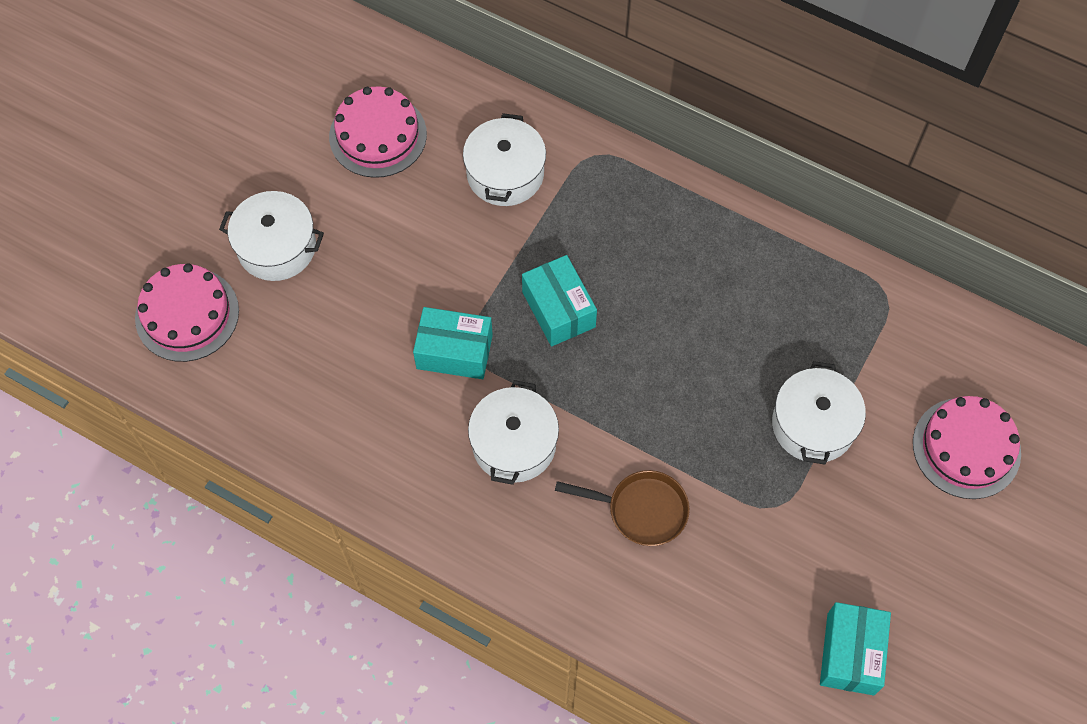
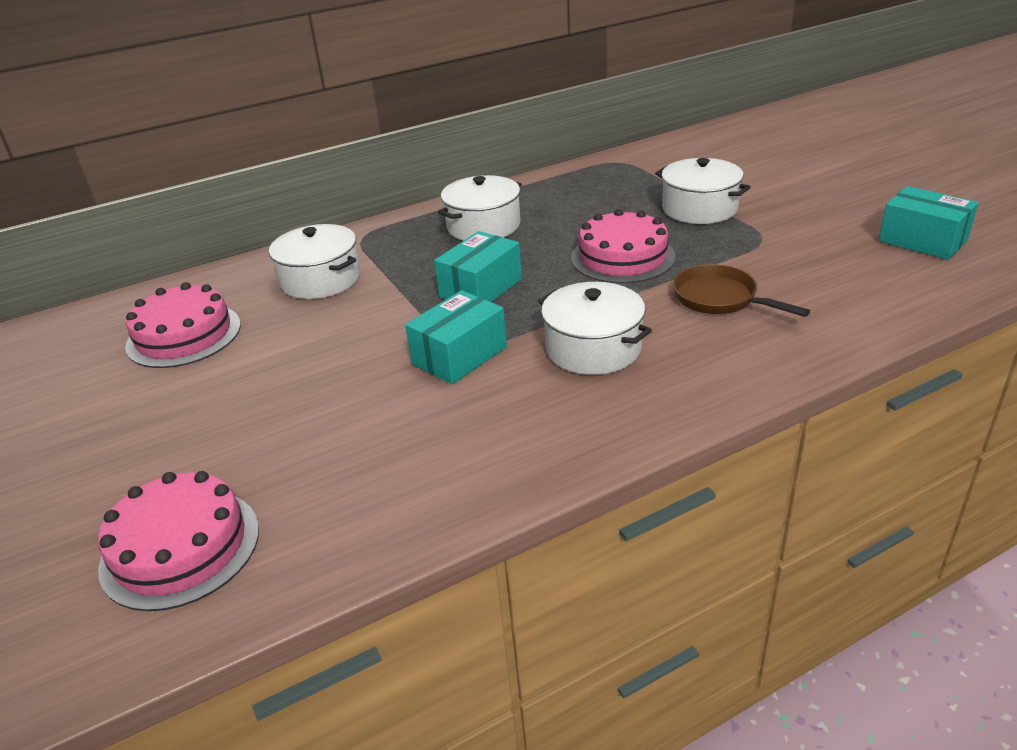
camera: 55 degrees left, 30 degrees down
(276, 247) = (200, 440): white pot -> white pot (483, 226)
(558, 309) = (481, 288): turquoise box -> turquoise box turned 60 degrees counterclockwise
(641, 510) = (720, 299): brown pan -> brown pan turned 90 degrees counterclockwise
(966, 448) = (764, 163): pink cake -> pink cake (622, 257)

